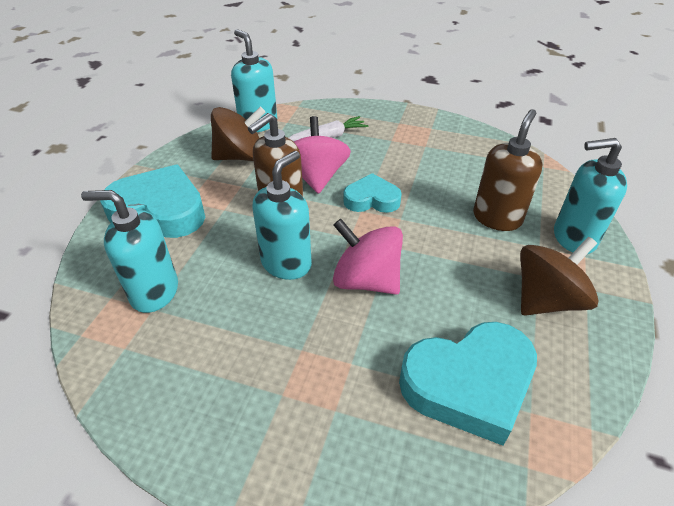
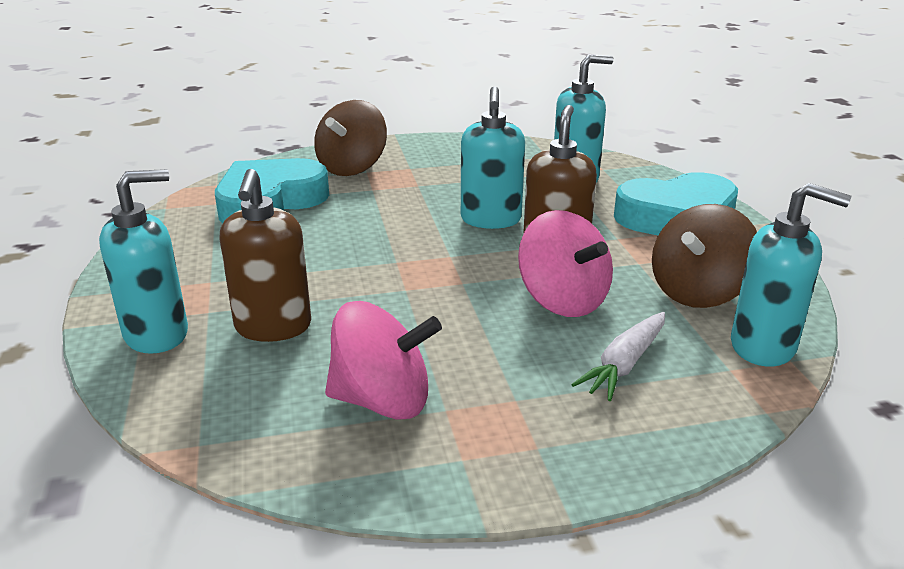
camera: 150 degrees right, 15 degrees down
(366, 280) = (400, 230): pink spinning top -> pink spinning top (383, 401)
(371, 199) = (460, 297): turquoise heart -> none
(546, 299) = (200, 266): brown spinning top -> brown spinning top (352, 167)

